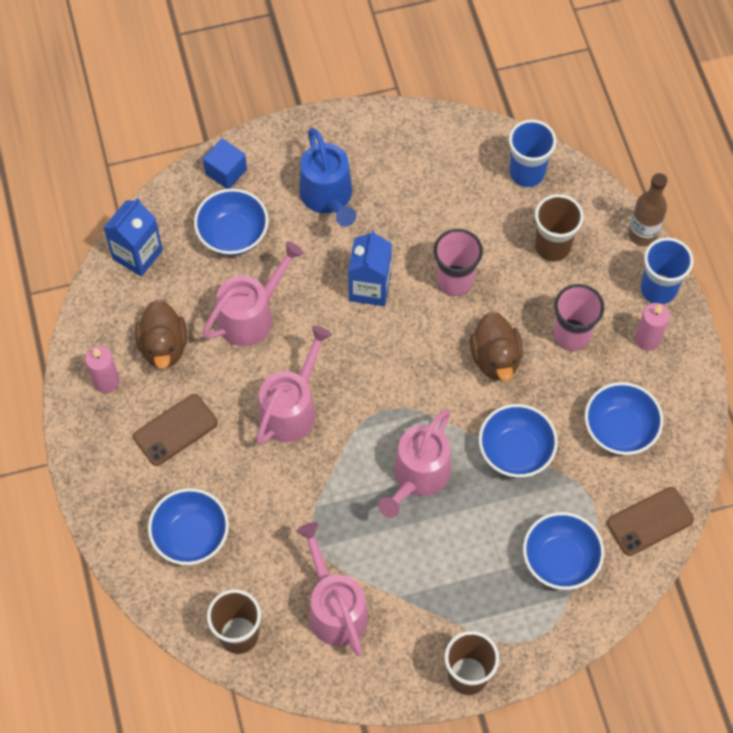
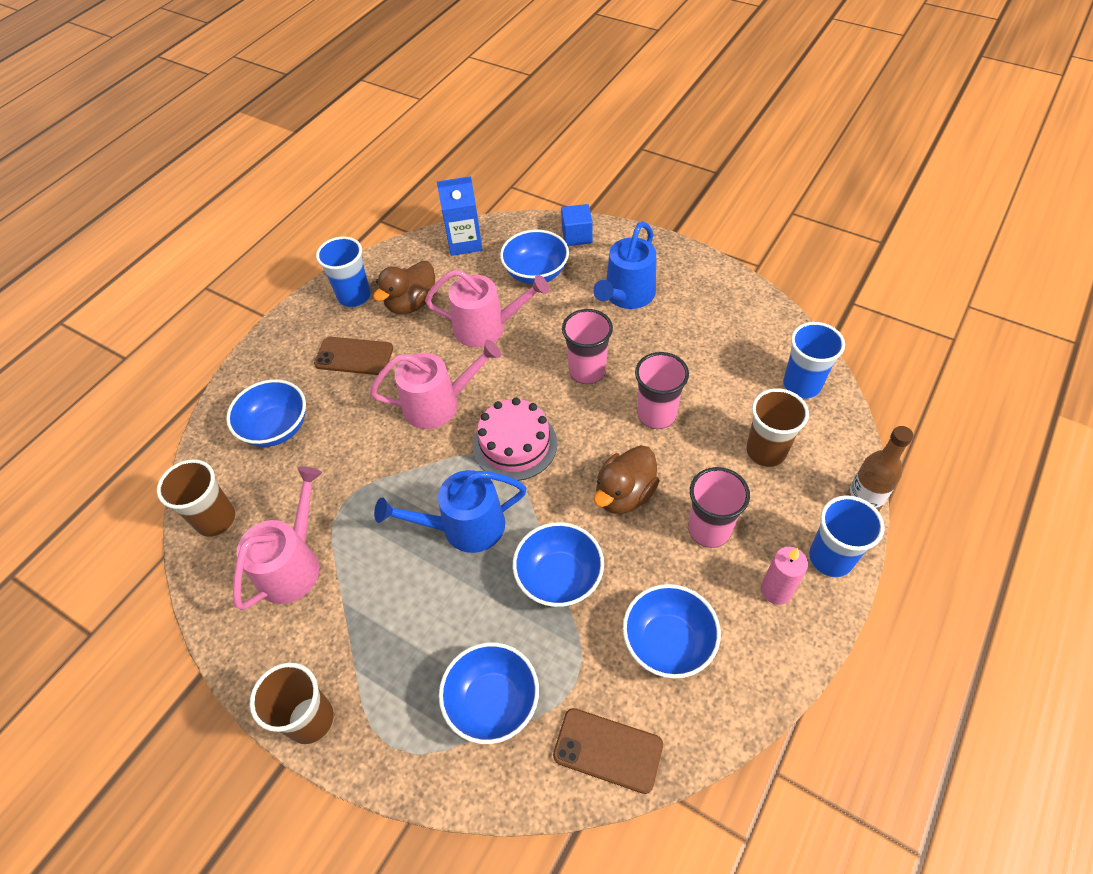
camera: 50 degrees right, 10 degrees down
(106, 381) = (354, 297): pink candle -> blue cup
(369, 287) = (587, 371): blue carton -> pink cup
(383, 389) = (515, 444): none -> pink cake
(418, 476) = (464, 527): pink watering can -> blue watering can

